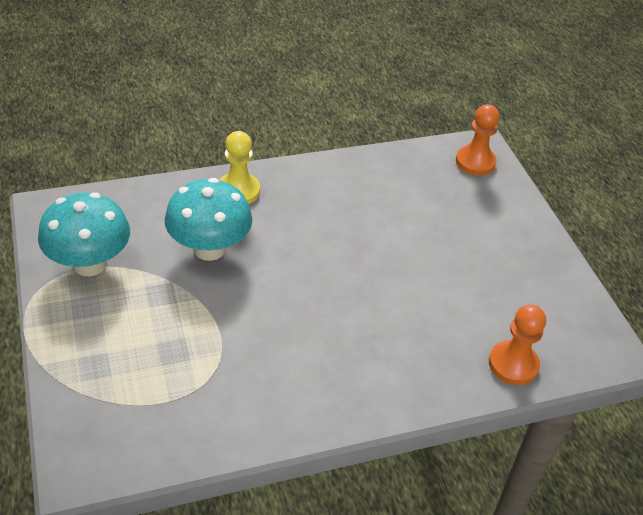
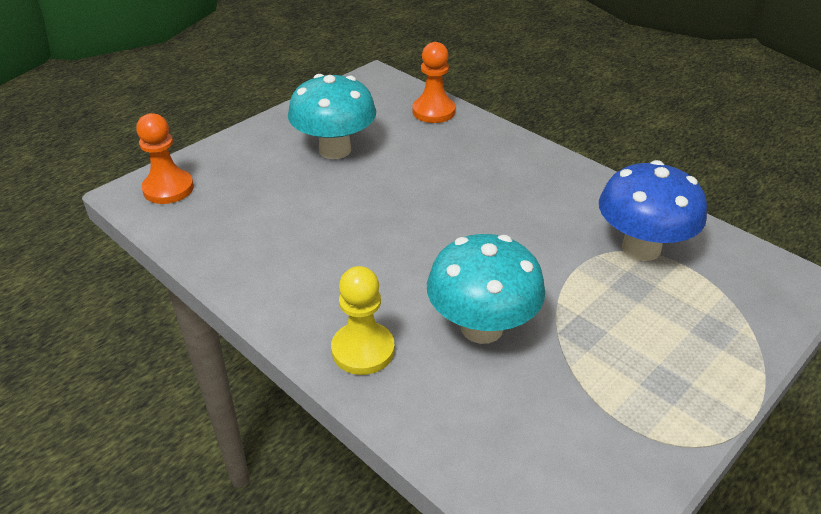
camera: 115 degrees left, 5 degrees down
(90, 264) = (611, 422): turquoise mushroom -> turquoise mushroom (335, 150)
(205, 387) = (641, 248): none -> blue mushroom

